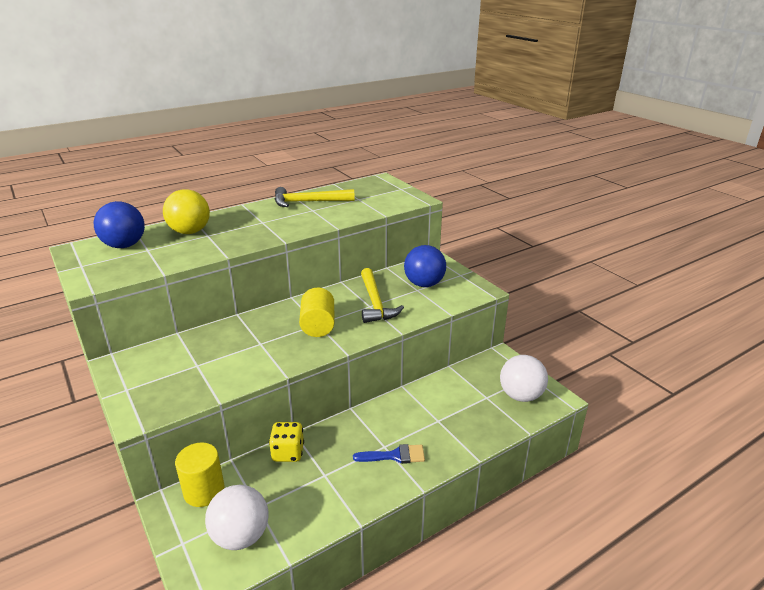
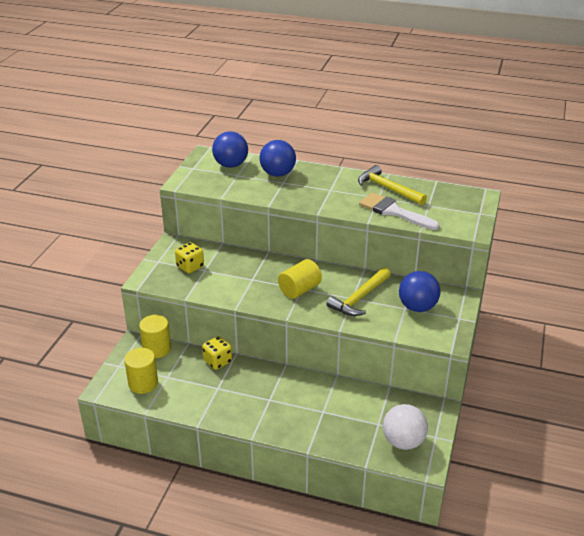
camera: 50 degrees right, 5 degrees up
(175, 371) = (190, 267): none -> yellow dice
(190, 232) = (277, 174): yellow ball -> blue ball
(241, 536) = (143, 383): white ball -> yellow cylinder
(342, 213) = (394, 211): none -> white brush
(394, 456) = (266, 409): blue brush -> none

